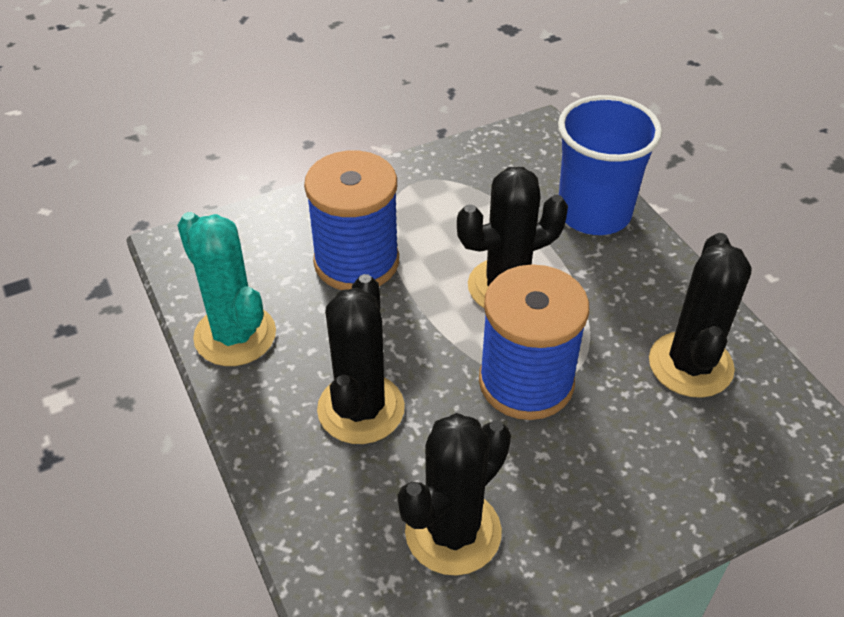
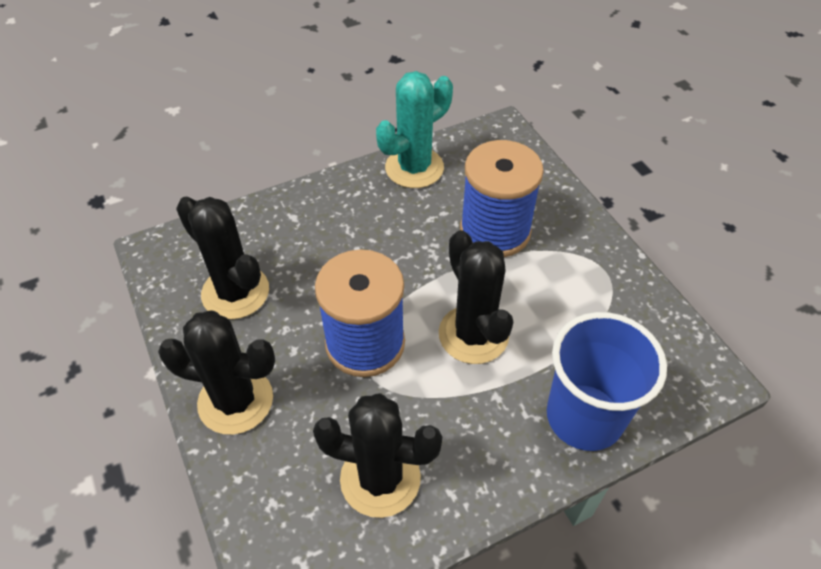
camera: 90 degrees right, 5 degrees up
(361, 409) = (344, 239): black cactus -> black cactus (235, 401)

